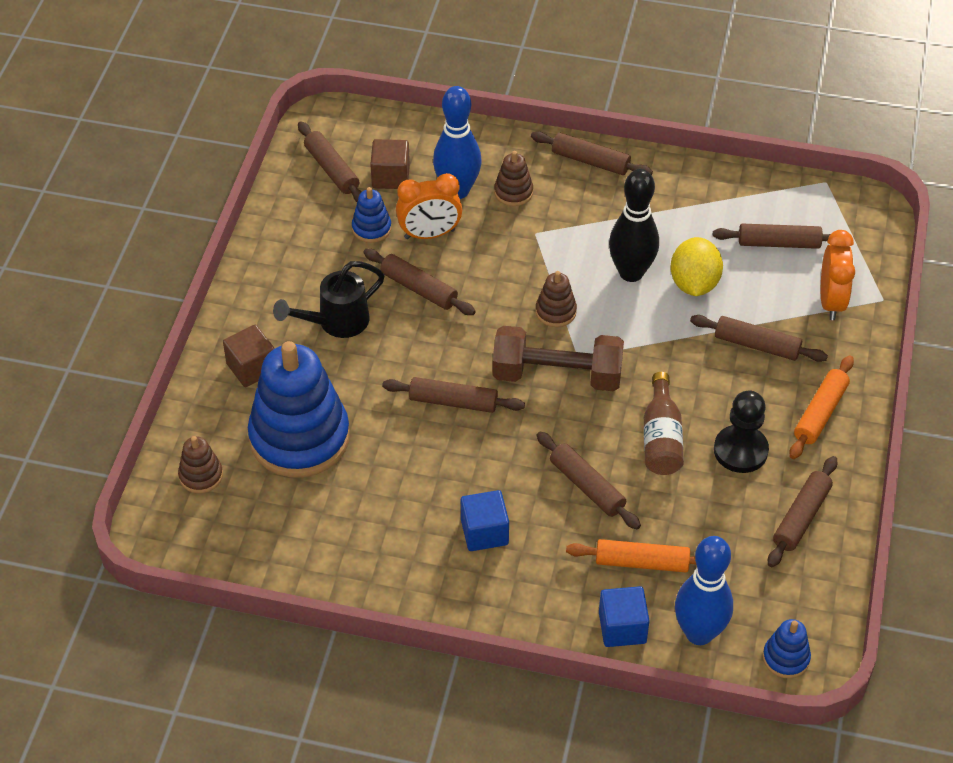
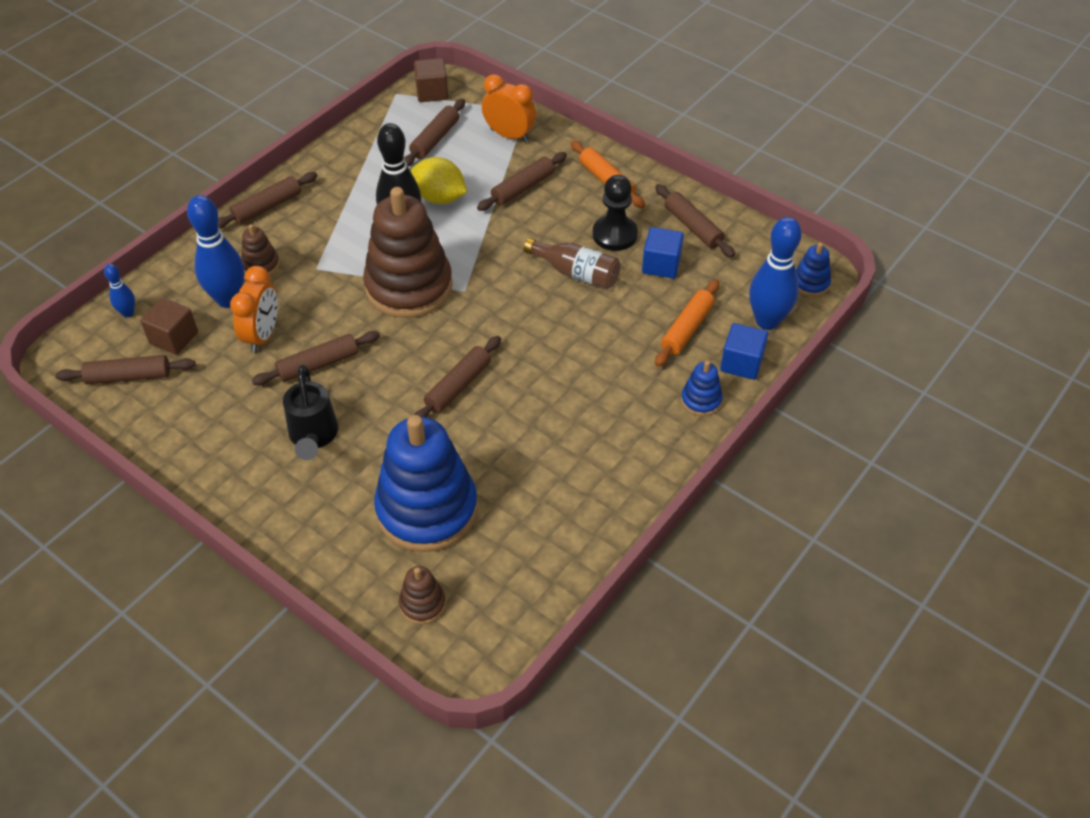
camera: 65 degrees left, 0 degrees up
(252, 368) = (321, 519): brown cube -> brown cube (432, 92)
(371, 228) = (223, 373): blue stacking toy -> blue stacking toy (701, 400)
(400, 133) = (128, 313): none -> blue bowling pin
(484, 532) = (605, 414): blue cube -> blue cube (661, 265)
(555, 312) = (409, 286): brown stacking toy -> brown stacking toy, size x2.32
(557, 375) = (474, 310): brown dumbbell -> none
(587, 486) = (596, 333): brown rolling pin -> none

